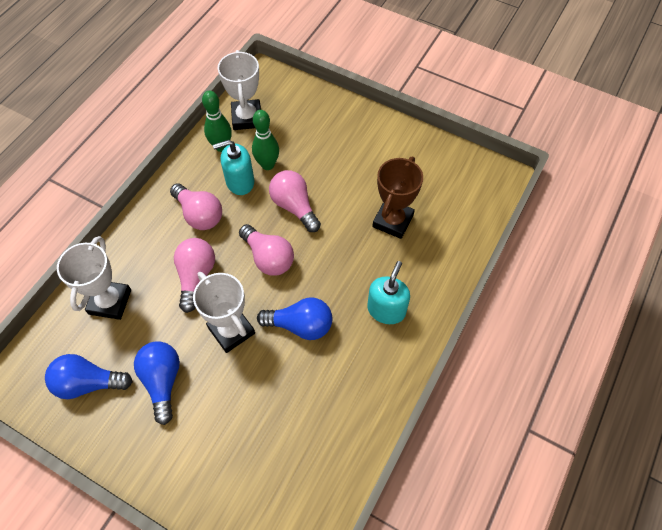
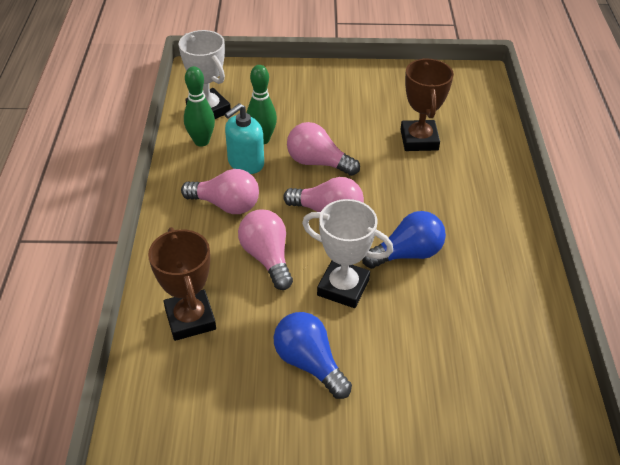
camera: 30 degrees left, 15 degrees down
(88, 383) = (227, 403): blue light bulb -> none
(110, 302) = (190, 319): white trophy -> brown trophy
(386, 310) = (474, 208): turquoise soap dispenser -> none

